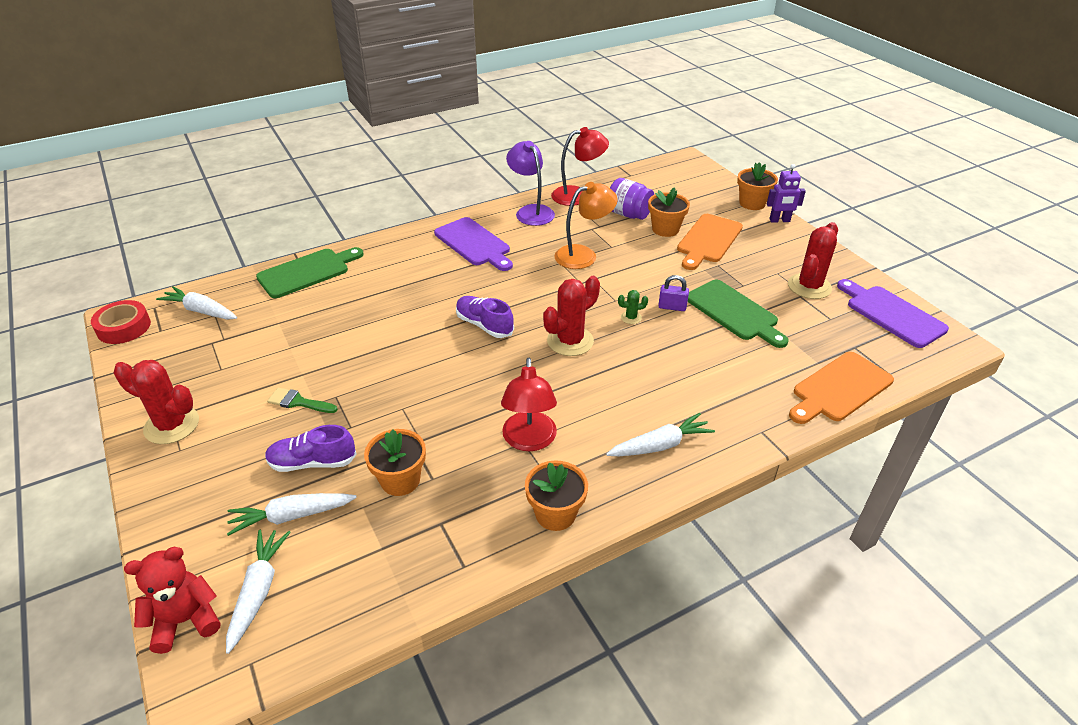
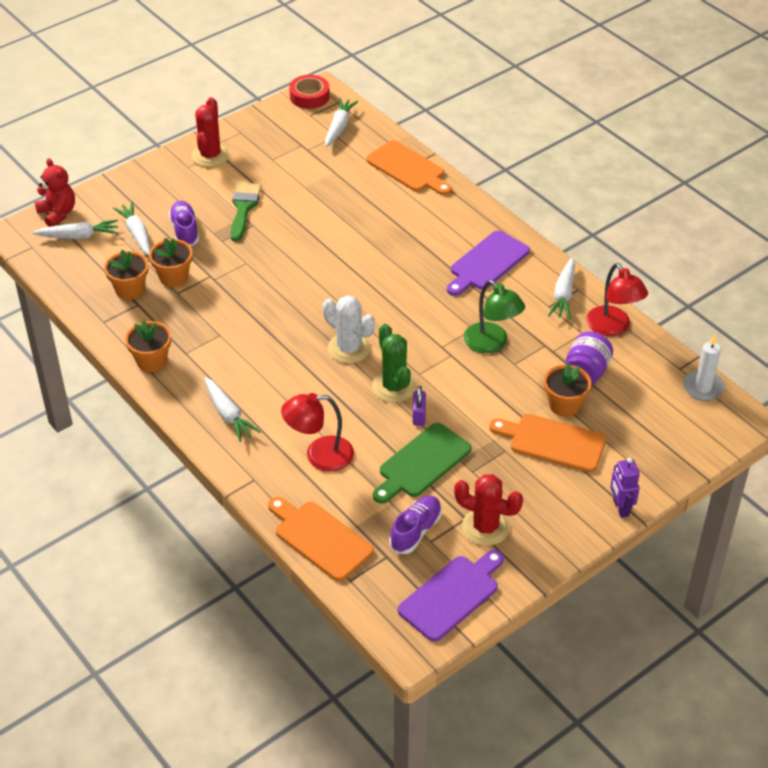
camera: 80 degrees right, 5 degrees up
(298, 402) = (243, 208): green brush -> green brush, size x1.54
(307, 272) = (408, 168): green cutting board -> orange cutting board
(484, 325) = (359, 291): purple shoe -> purple shoe (415, 531)
(529, 441) = (222, 338): red lamp -> red lamp (319, 455)
(531, 211) = (563, 295): purple lamp -> white carrot
(570, 341) = (349, 348): red cactus -> white cactus
(583, 255) = (491, 344): orange lamp -> green lamp
(631, 317) = (394, 387): green cactus -> green cactus, size x2.14
(652, 169) = (703, 387): none -> white candle
(752, 203) = (653, 483): orange flower pot -> orange flower pot (130, 289)

